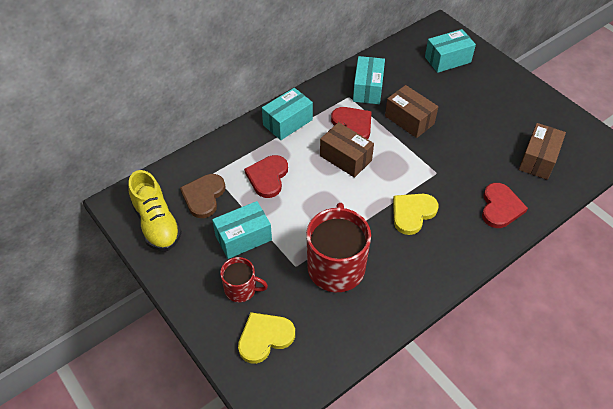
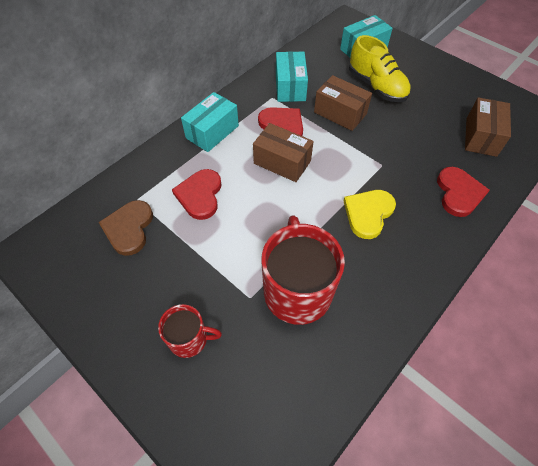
camera: 10 degrees left, 5 degrees up
(157, 223) = (76, 270): yellow shoe -> yellow shoe (376, 86)
(243, 237) = (182, 272): turquoise box -> none
(265, 337) = (228, 400): yellow heart -> none

